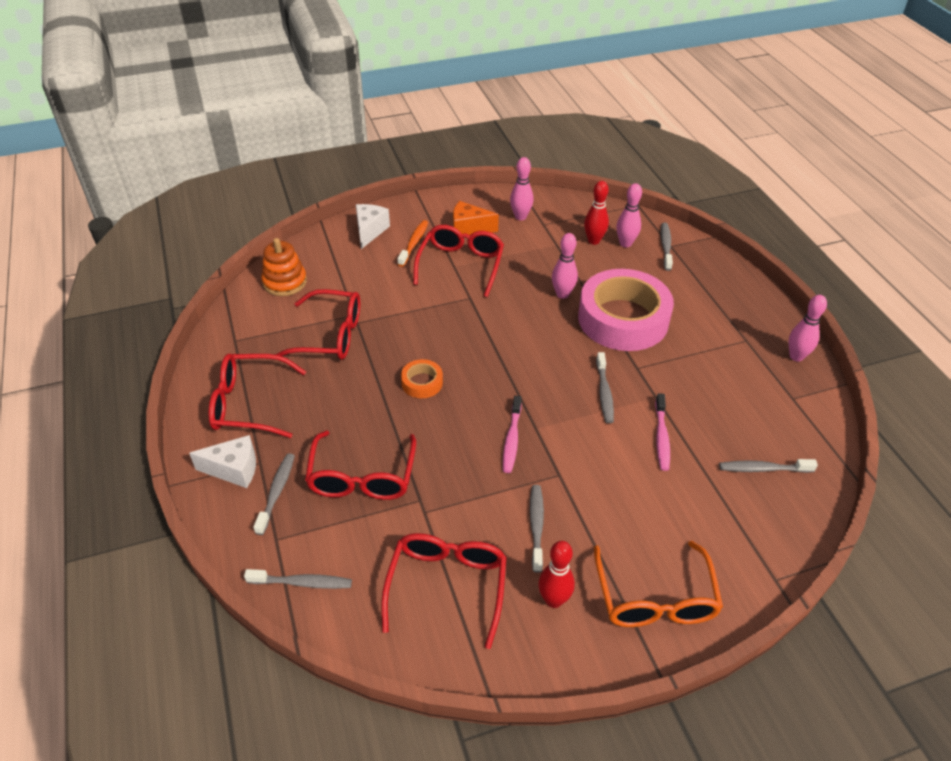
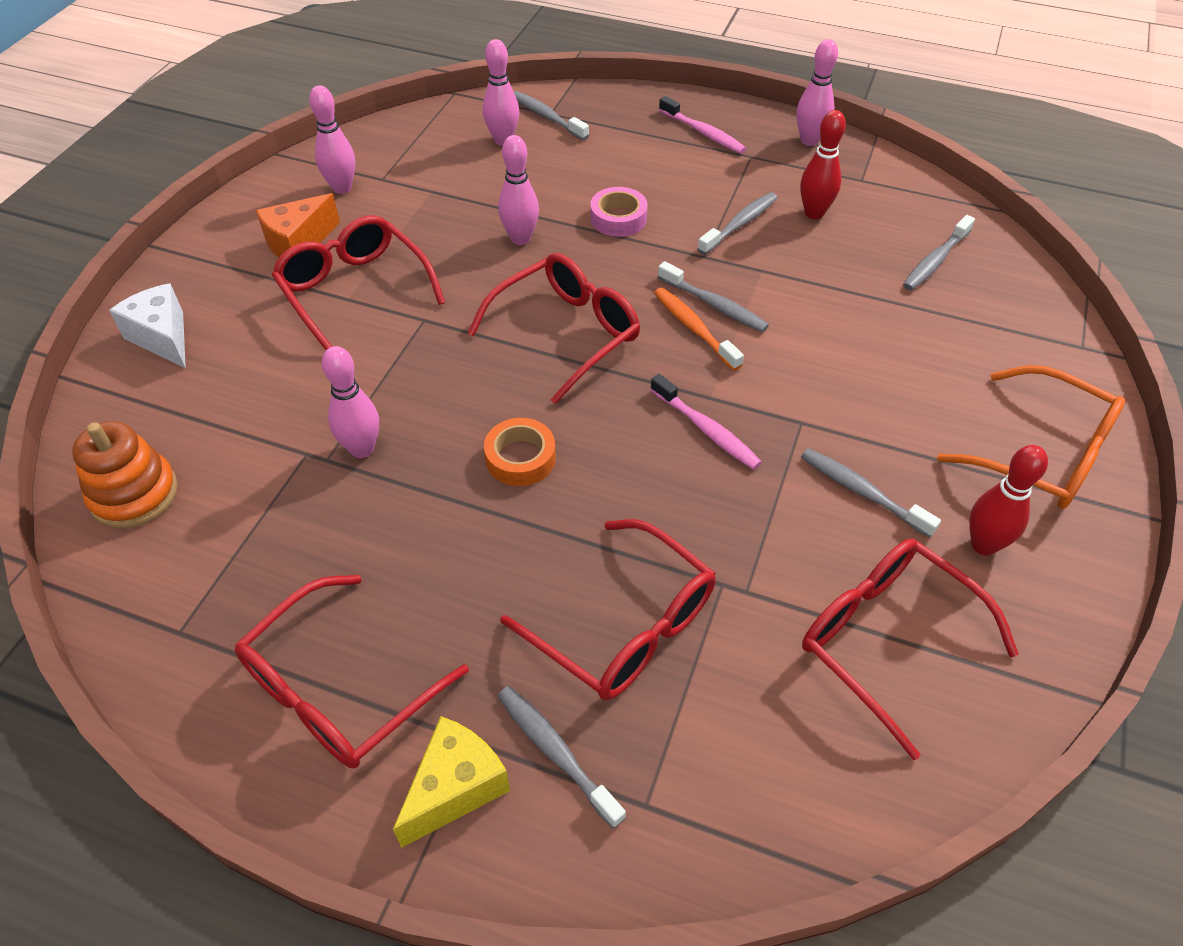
camera: 50 degrees left, 5 degrees up
(234, 469) = (456, 788): white cheese -> yellow cheese
(302, 583) = (755, 814): grey toothbrush -> grey toothbrush (740, 224)
(330, 335) = (316, 504): red glasses -> red glasses (567, 333)
(373, 329) = (362, 449): none -> pink bowling pin
(414, 243) = (251, 309): orange toothbrush -> orange toothbrush (694, 328)
(594, 241) = (466, 159): red bowling pin -> red bowling pin (814, 213)
(623, 319) = (618, 218): pink tape -> pink tape, size x0.42
(661, 437) = (824, 304): pink toothbrush -> pink toothbrush (703, 133)

